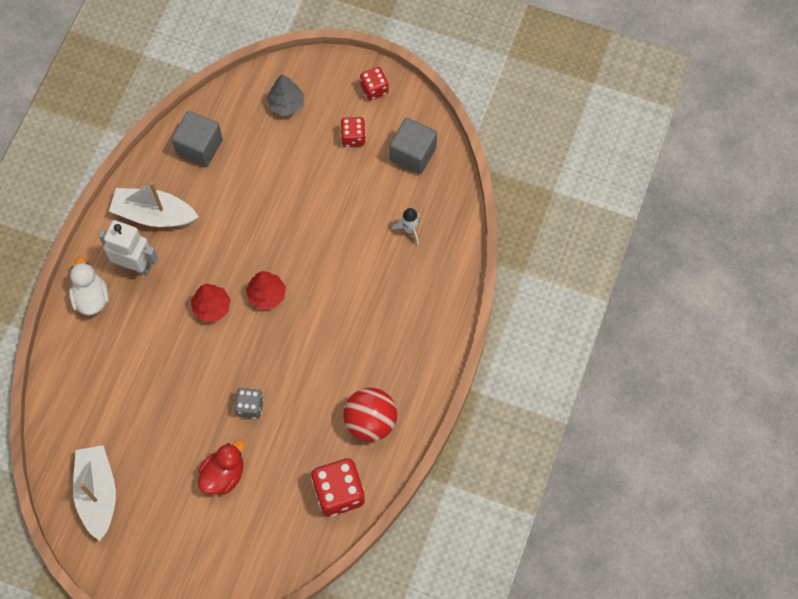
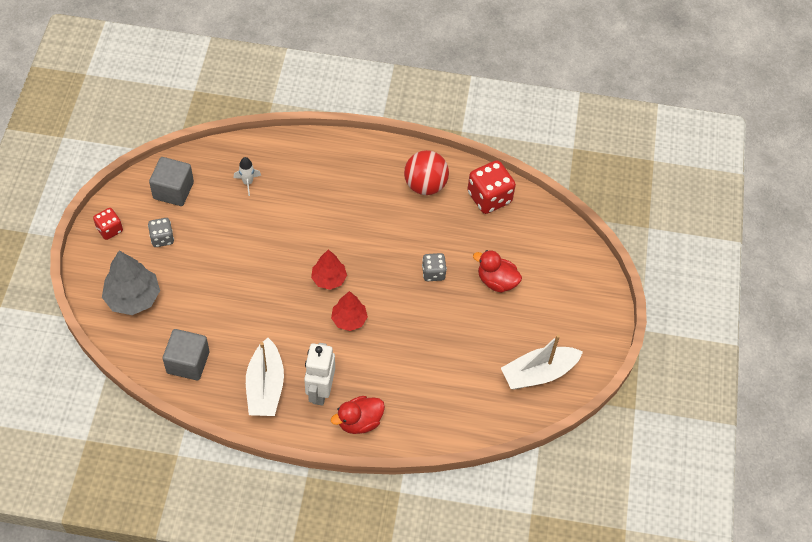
camera: 105 degrees left, 10 degrees down
(91, 297) = (359, 422): white duck -> red duck
(286, 104) = (133, 298): grey tree -> grey tree, size x1.57
(353, 137) = (162, 238): red dice -> grey dice

